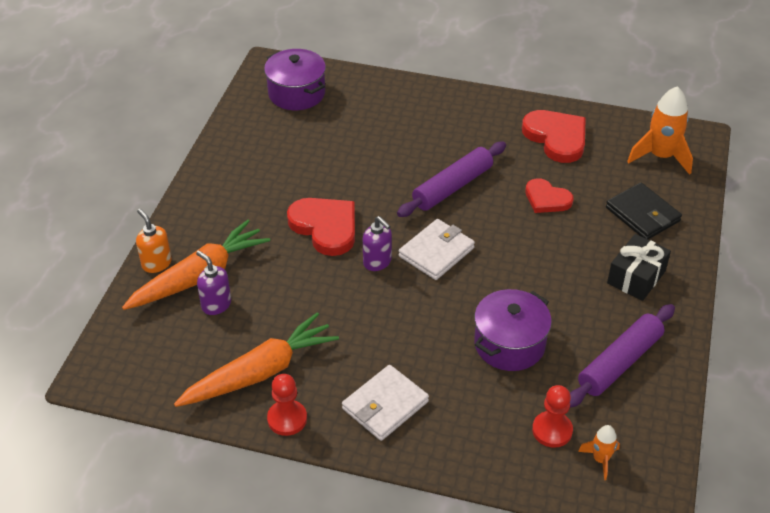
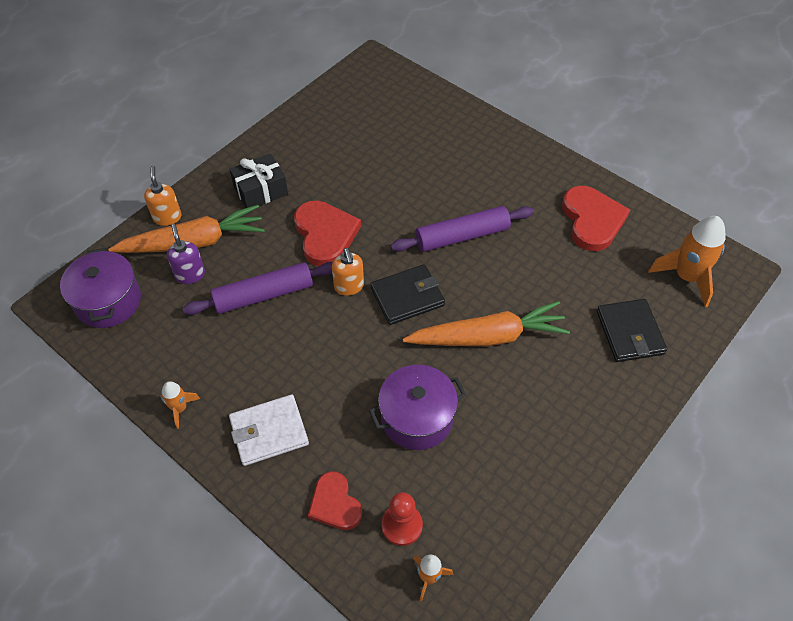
camera: 25 degrees right, 10 degrees up
(260, 372) = (185, 354): orange carrot -> orange carrot (487, 336)
(287, 419) = (180, 408): red pawn -> orange rocket
(296, 93) = (380, 96): purple pot -> purple pot (108, 301)
(377, 262) = (349, 286): purple soap dispenser -> orange soap dispenser
(436, 252) = (407, 297): white wallet -> black wallet
(547, 199) = (544, 281): red heart -> red heart (335, 503)
(620, 363) = (510, 482): purple rolling pin -> purple rolling pin (264, 295)
(636, 277) = (582, 397): black gift -> black gift (261, 191)

